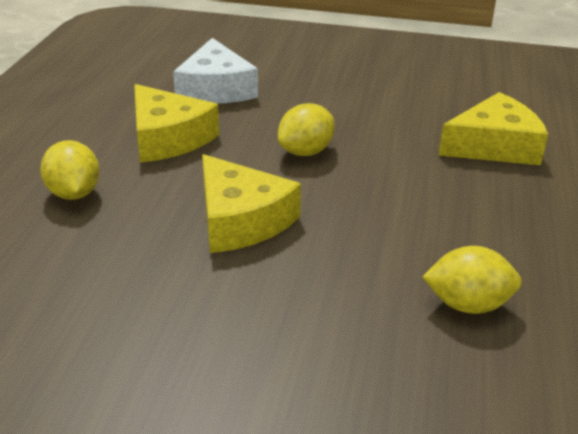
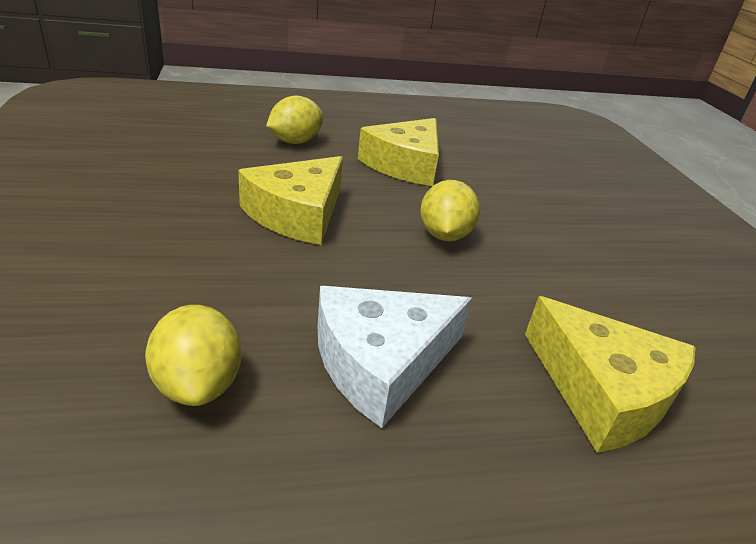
camera: 65 degrees right, 0 degrees up
(215, 89) = (512, 174): white cheese -> white cheese (381, 362)
(305, 152) = (444, 235): yellow lemon -> yellow lemon turned 75 degrees clockwise

